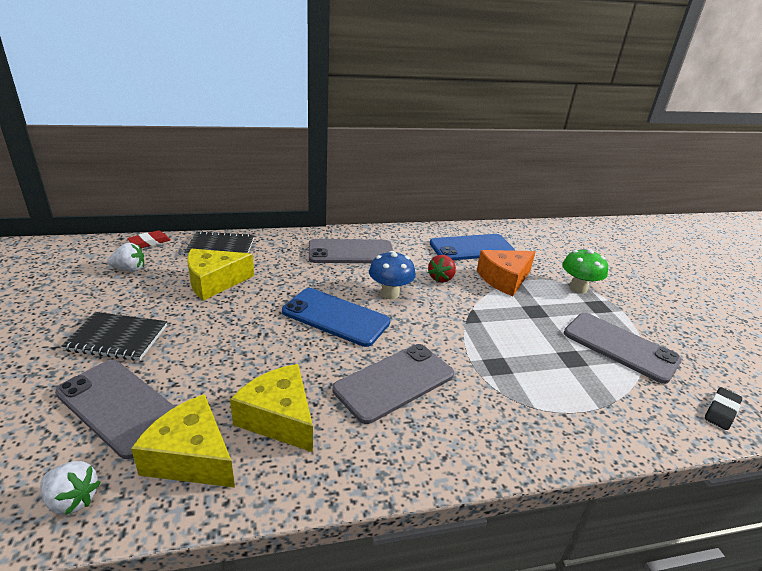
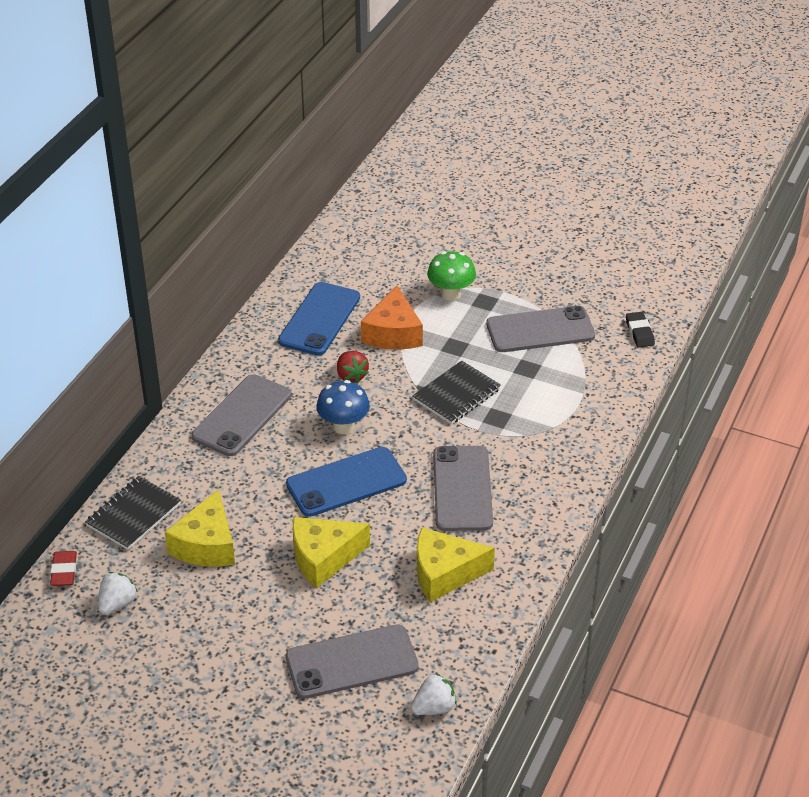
camera: 50 degrees left, 10 degrees up
(117, 338) = (249, 643): black notebook -> black notebook (456, 395)
(191, 457) = (444, 635): yellow cheese -> yellow cheese (323, 558)

